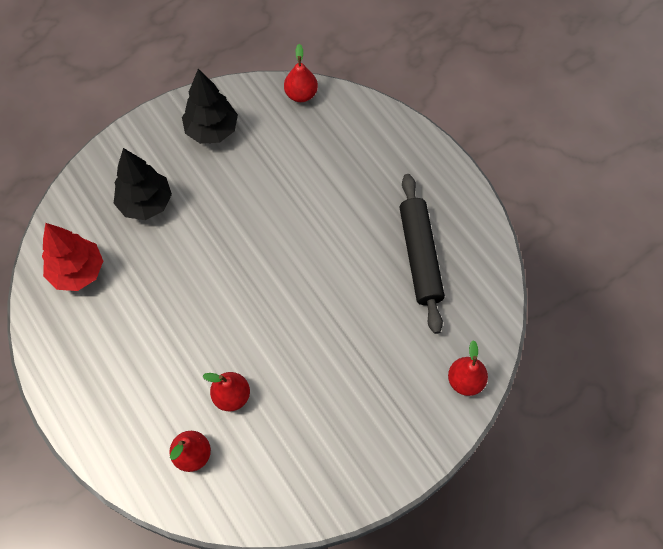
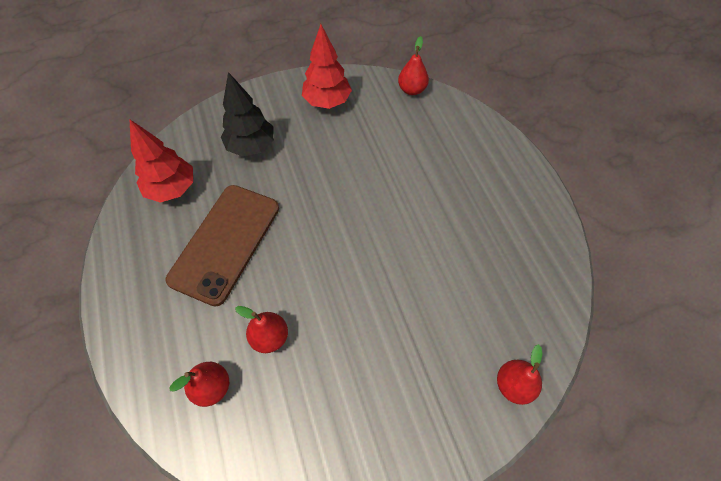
camera: 15 degrees right, 5 degrees down
(155, 315) = (225, 243): none -> brown phone
(212, 130) = (327, 102): black tree -> red tree
(420, 256) = (490, 248): black rolling pin -> none

